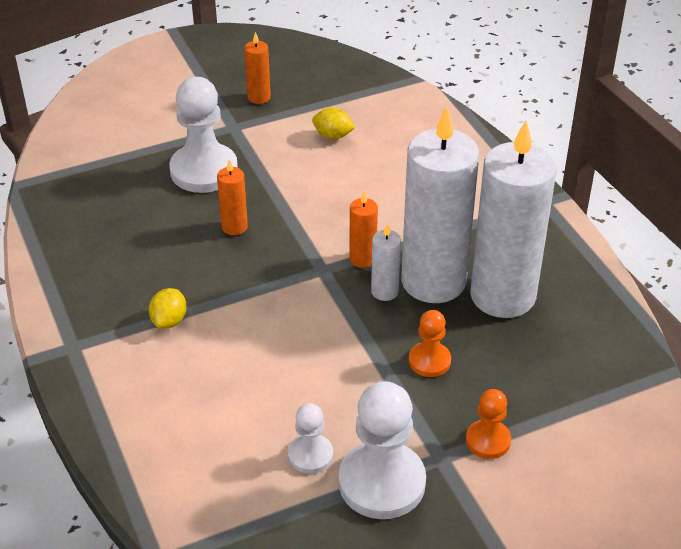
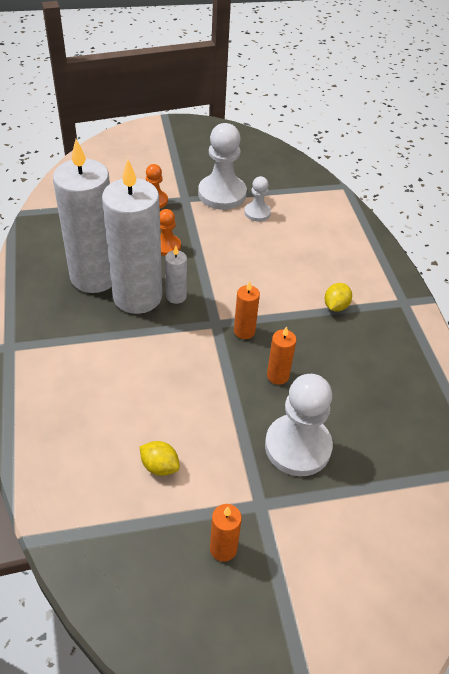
camera: 170 degrees left, 5 degrees up
(362, 259) = (182, 325): orange candle -> orange candle (244, 331)

